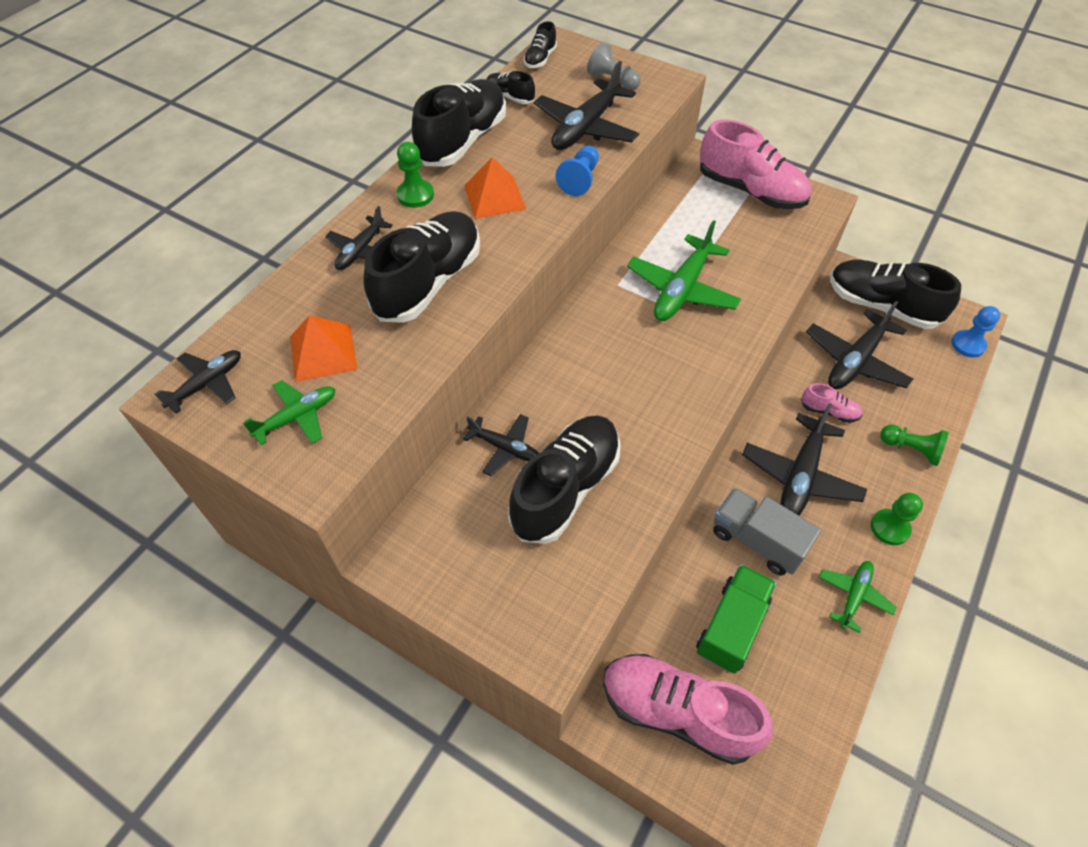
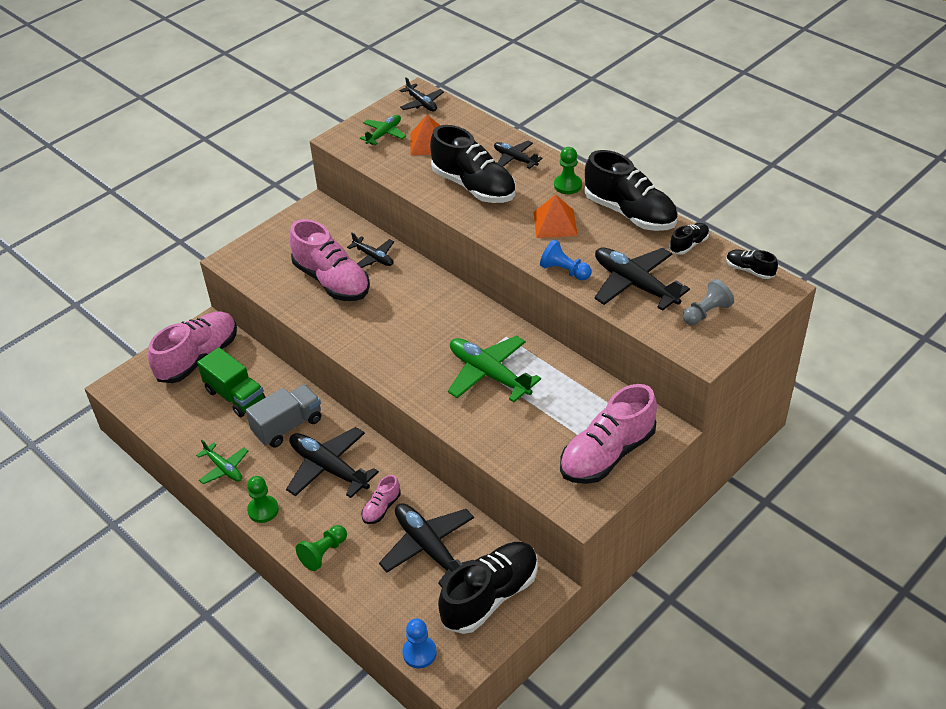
camera: 105 degrees right, 10 degrees down
(297, 417) = (384, 134): green plane -> green plane turned 120 degrees counterclockwise
(505, 448) = (374, 257): black plane -> black plane turned 90 degrees counterclockwise
(565, 488) = (332, 281): black shoe -> pink shoe

